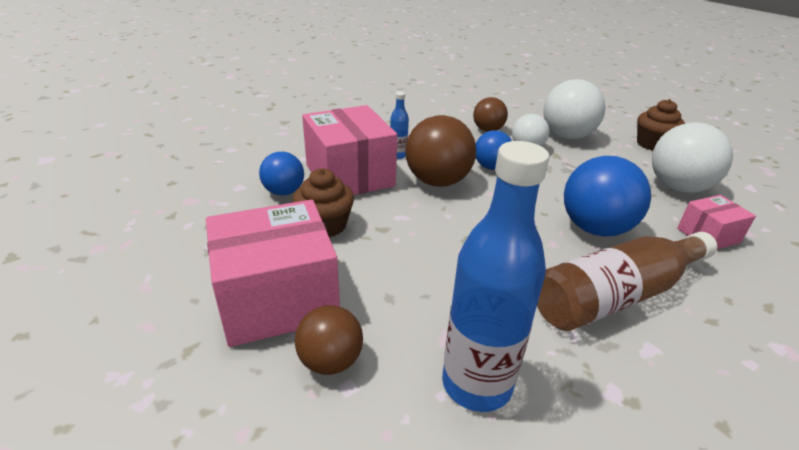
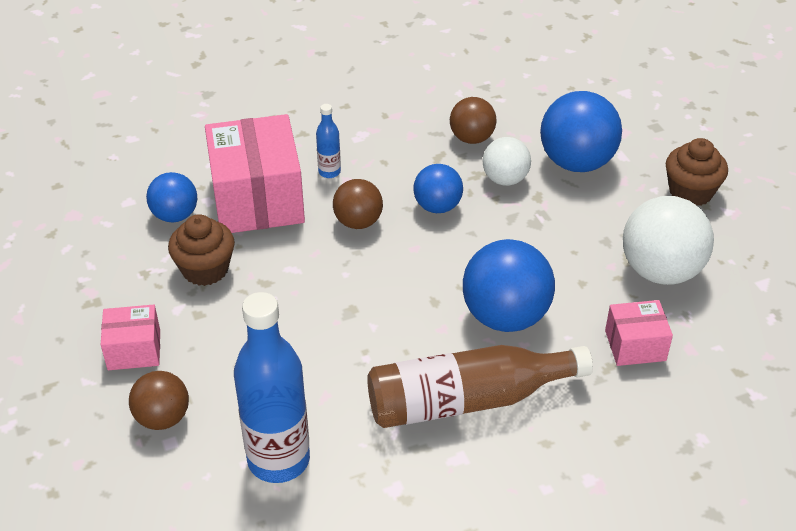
camera: 15 degrees right, 10 degrees up
(278, 299) = (134, 350): pink box -> pink box, size x0.51
(437, 181) = (358, 222): brown ball -> brown ball, size x0.60
(566, 136) = (576, 162): white ball -> blue ball

